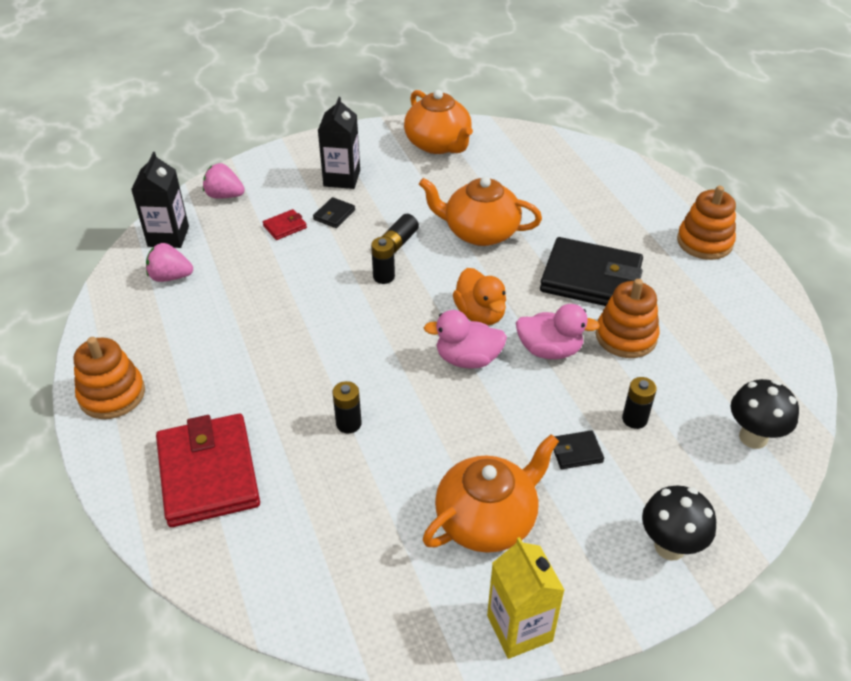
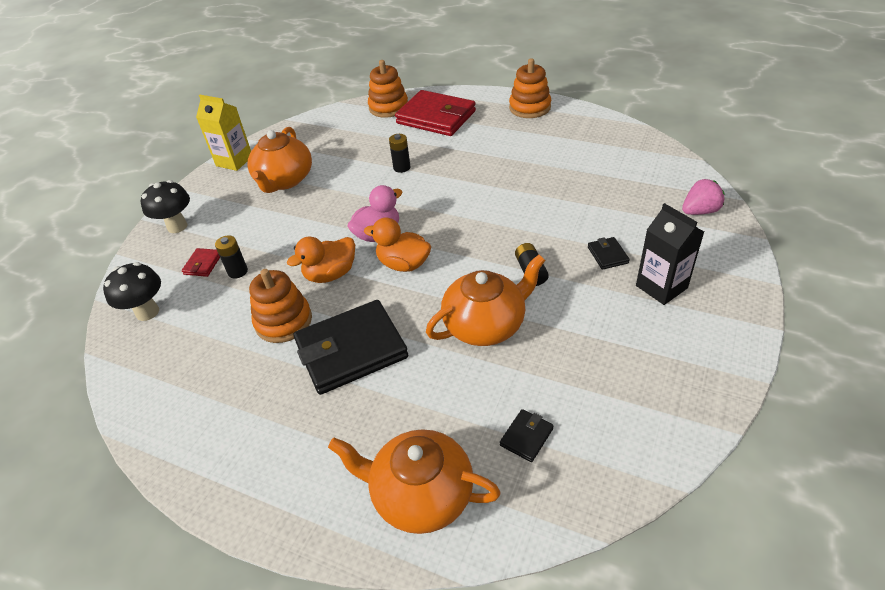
camera: 140 degrees right, 0 degrees up
(168, 236) = (667, 168): black carton -> none
(170, 277) = (615, 154): pink strawberry -> none
(285, 227) = (619, 223): red wallet -> red wallet (203, 264)
(384, 277) = (500, 241): black battery -> none
(438, 144) = (660, 393): orange teapot -> orange teapot (421, 495)
(549, 350) = (330, 274): pink duck -> orange duck
(576, 452) = (262, 233): black wallet -> black wallet (526, 437)
(704, 242) = (275, 477): orange stacking toy -> orange stacking toy (388, 107)

